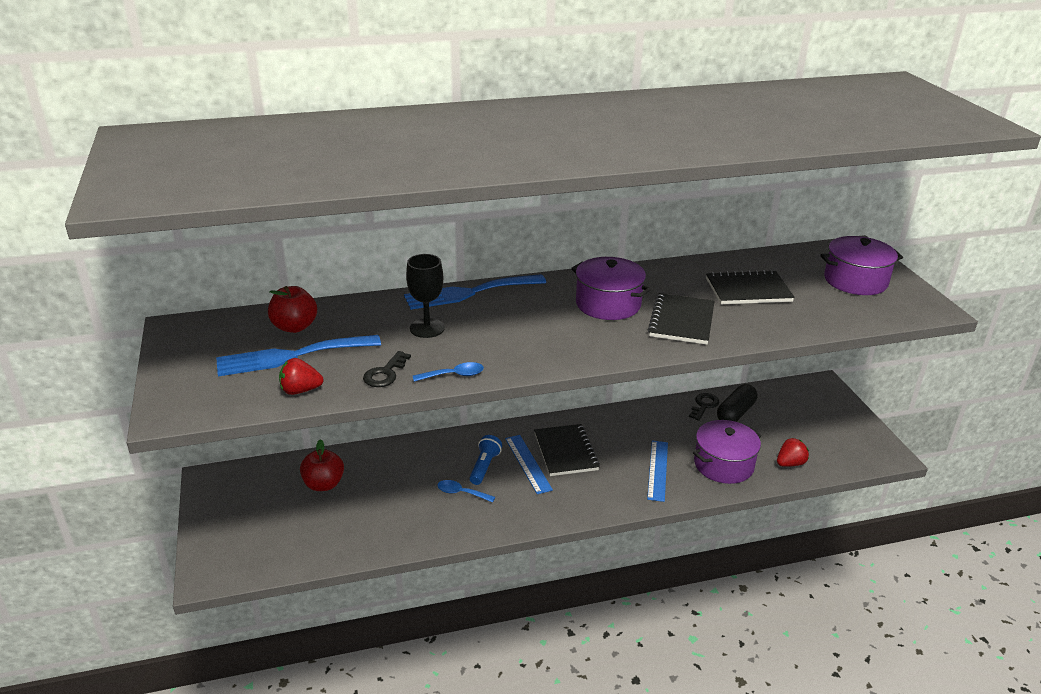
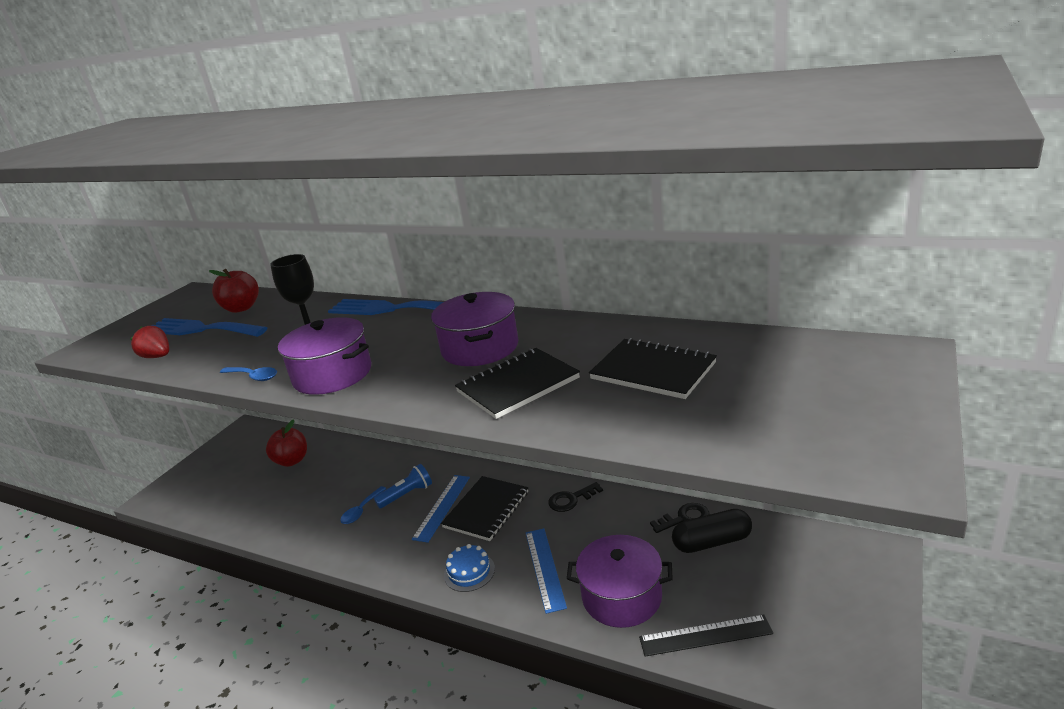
camera: 45 degrees right, 5 degrees down
(385, 373) = (220, 360): black key -> black key (571, 499)
(461, 493) = (361, 510): blue spoon -> blue spoon turned 120 degrees counterclockwise
(610, 494) = (469, 572): none -> blue cake
(657, 470) = (544, 568): blue ruler -> blue ruler turned 60 degrees counterclockwise
(790, 463) = (705, 635): red strawberry -> black ruler
(855, 281) = (828, 396): purple pot -> purple pot (332, 375)

